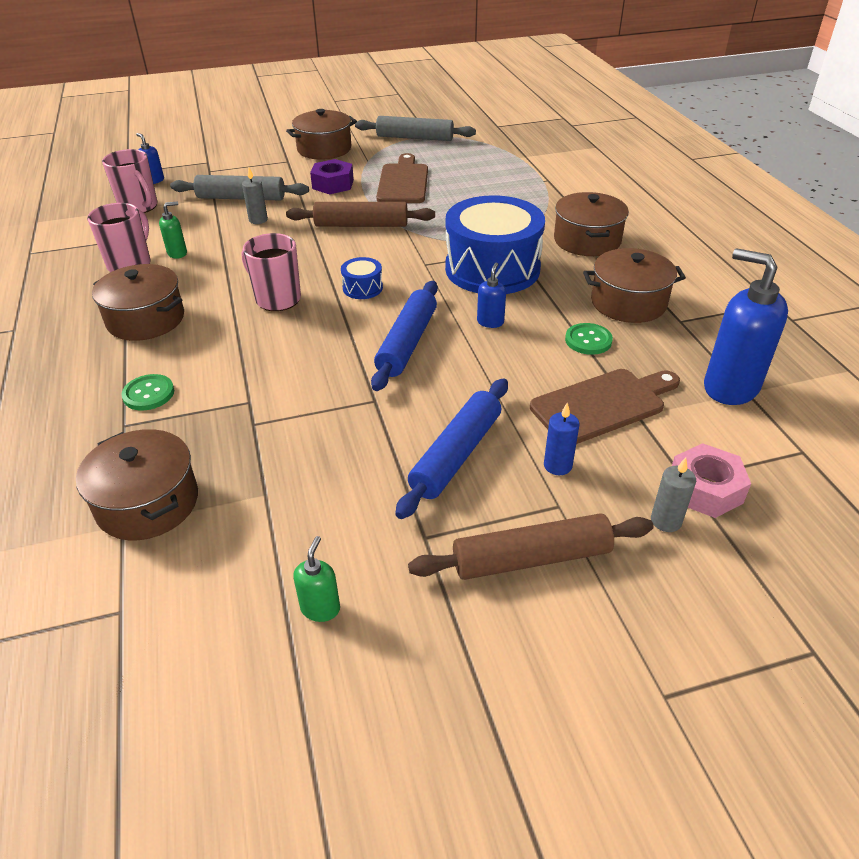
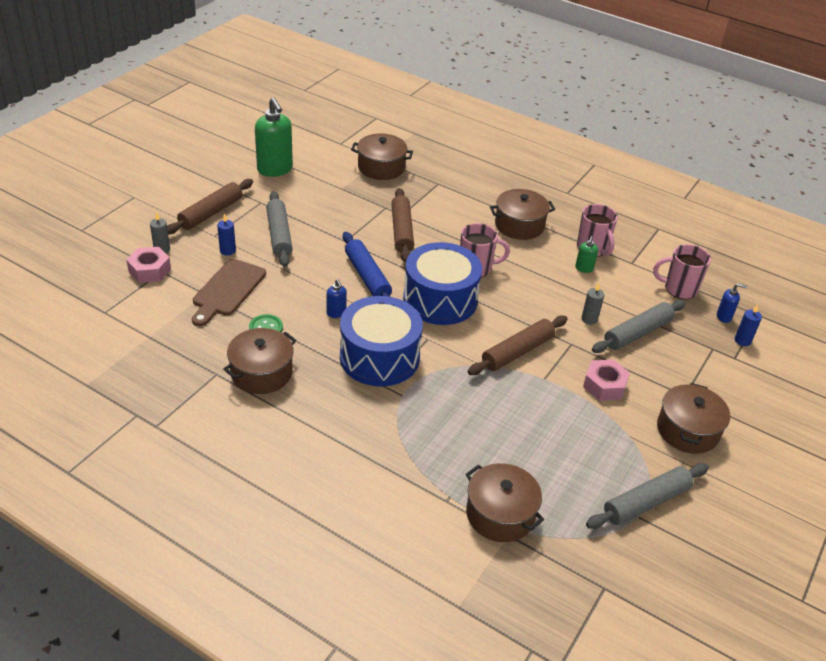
camera: 135 degrees right, 0 degrees up
(148, 394) = (451, 197): green button -> none
(178, 166) = (742, 340): none -> blue candle
(285, 378) = (402, 231): none -> brown rolling pin
(320, 608) = (275, 169): green soap dispenser -> green soap dispenser, size x2.14
(333, 184) = (604, 385): purple nut -> pink nut
(362, 288) = (440, 299): blue drum -> blue drum, size x2.43
(403, 182) = (559, 421): brown cutting board -> none
(456, 454) = (279, 235): blue rolling pin -> grey rolling pin
(587, 240) = (339, 425): brown pot -> brown pot (500, 514)
(730, 387) = (160, 334): blue soap dispenser -> none

